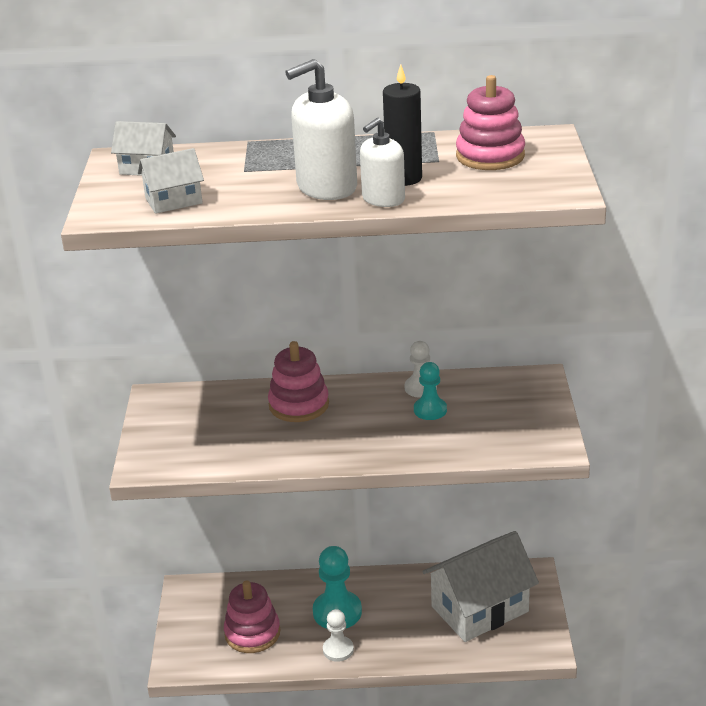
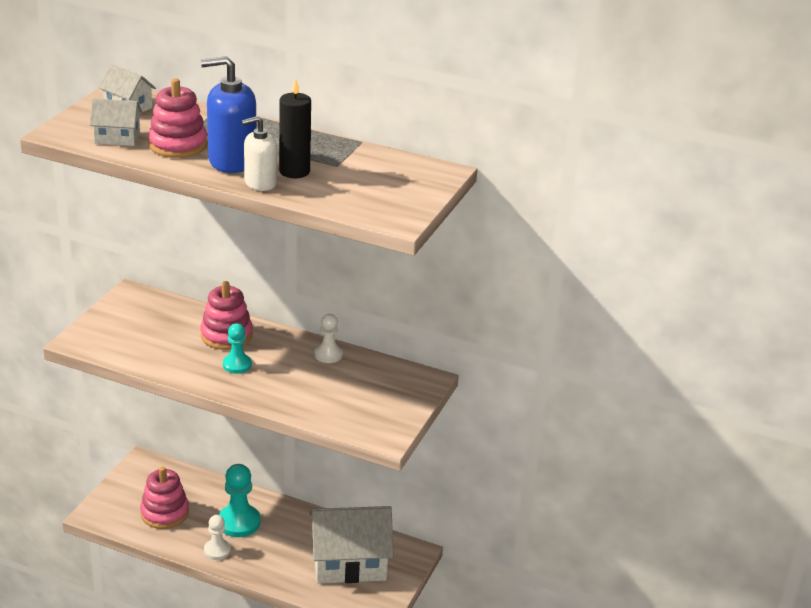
camera: 20 degrees right, 0 degrees up
(326, 187) = (232, 161): white soap dispenser -> blue soap dispenser
(430, 410) = (319, 374): turquoise pawn -> turquoise pawn (237, 365)
(490, 156) = (378, 174): pink stacking toy -> pink stacking toy (178, 145)

